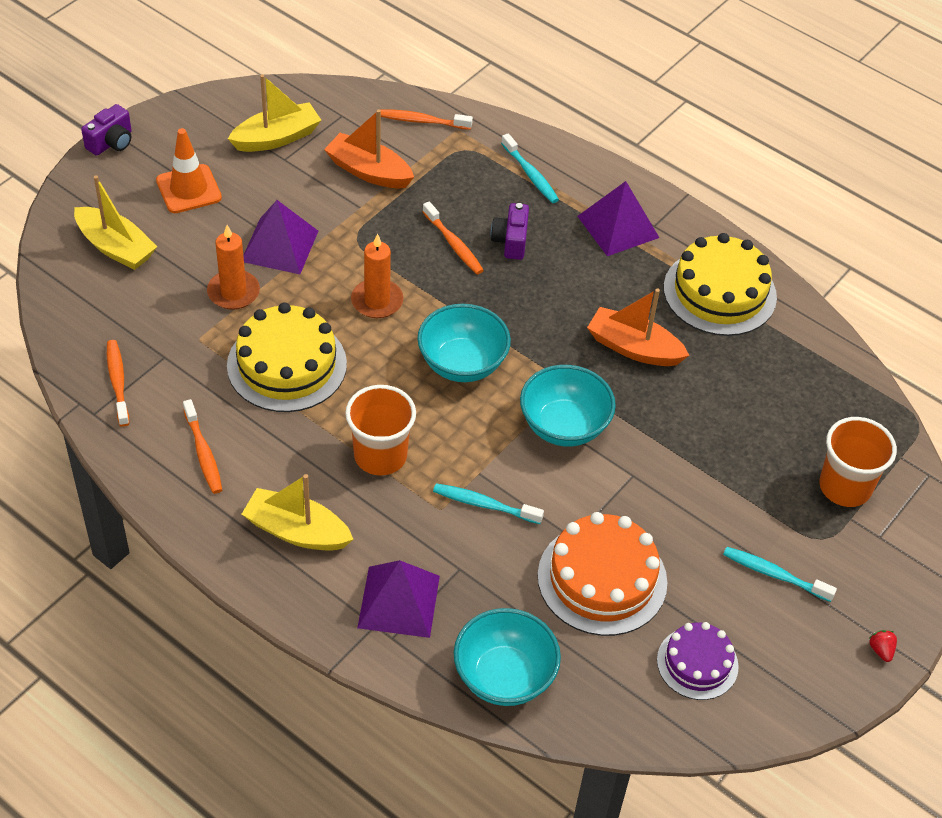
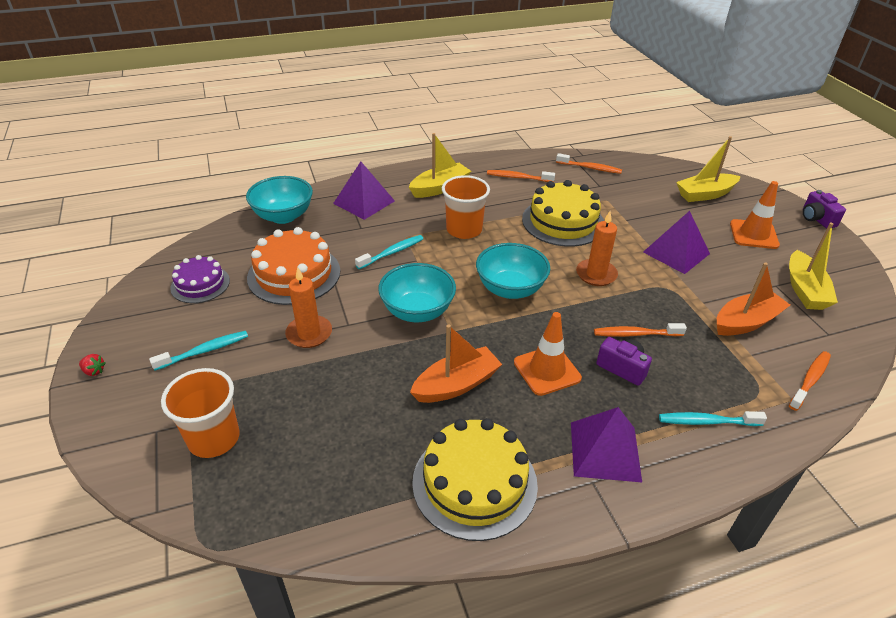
camera: 125 degrees right, 10 degrees down
(233, 292) = (640, 222): orange candle -> orange candle (309, 334)
(559, 291) = (547, 370): none -> orange traffic cone

